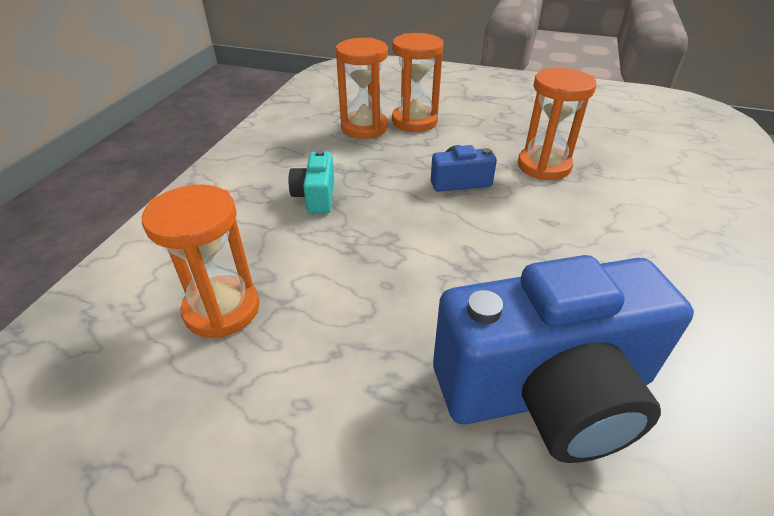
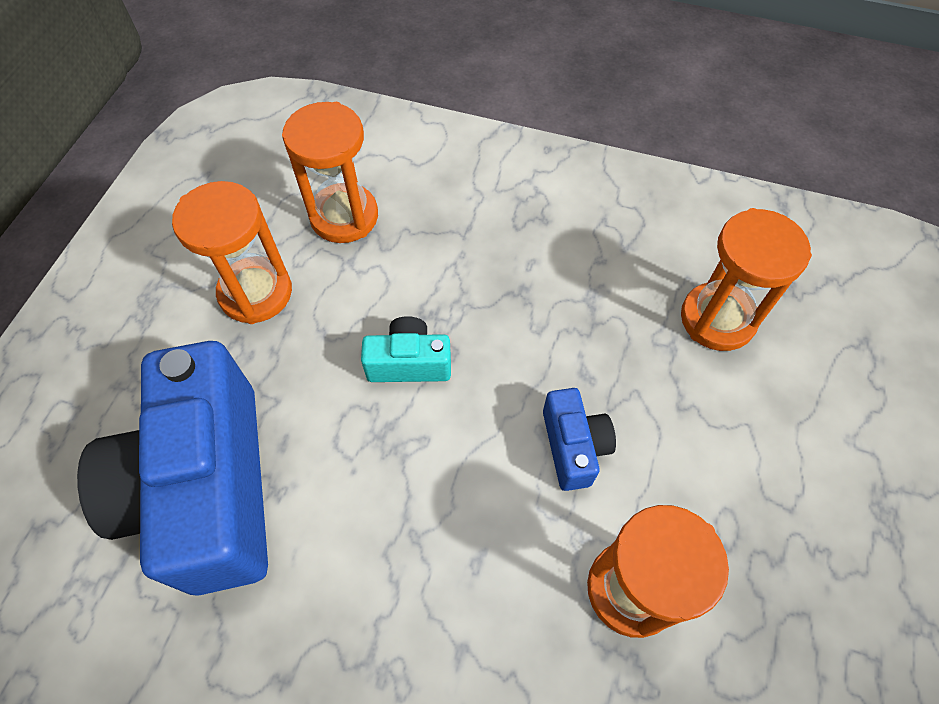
camera: 90 degrees right, 20 degrees up
(316, 196) = (527, 272): turquoise camera -> turquoise camera (409, 363)
(414, 121) = (755, 392): orange hourglass -> orange hourglass (256, 292)

